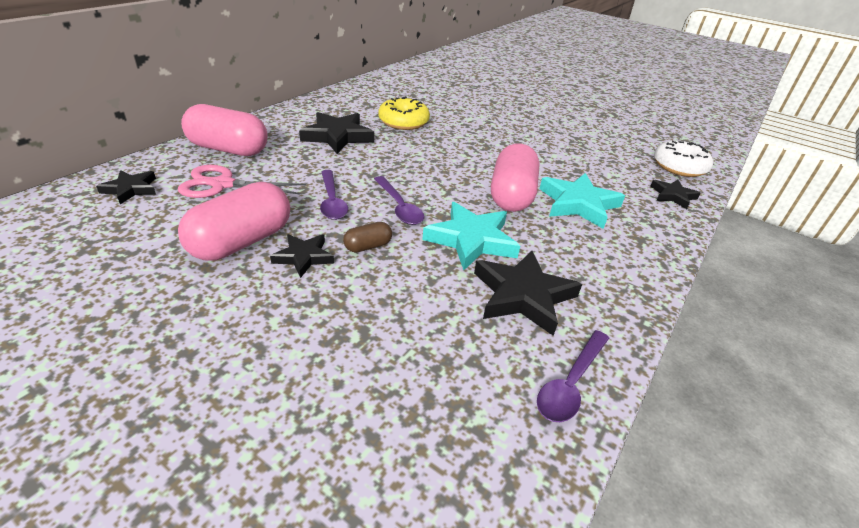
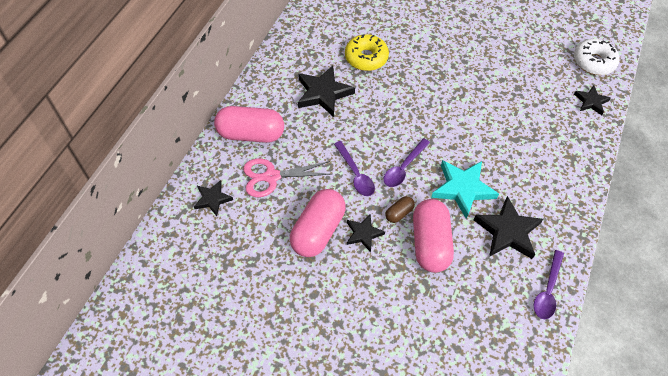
camera: 10 degrees left, 20 degrees up
(399, 207) = (403, 168): purple spoon -> purple spoon turned 75 degrees clockwise
(511, 195) = (476, 133): pink capsule -> pink capsule (430, 243)
(578, 204) = (525, 130): turquoise star -> none

